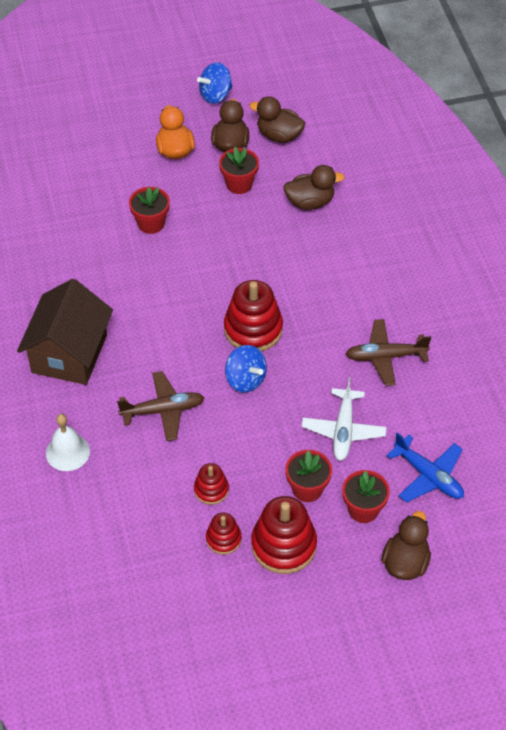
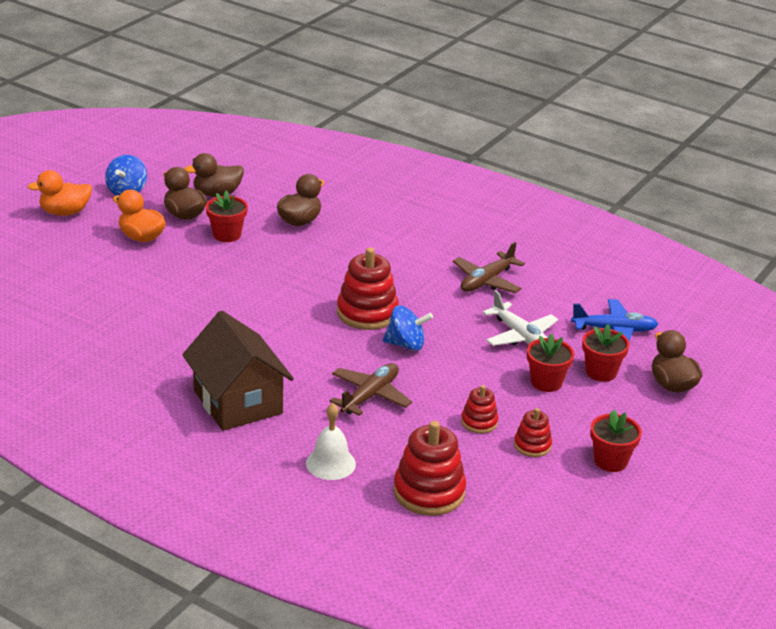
camera: 45 degrees left, 20 degrees down
(149, 93) = (65, 212): none -> orange duck
(151, 223) = (187, 289): red flower pot -> red flower pot (610, 461)
(283, 545) = (579, 423): red stacking toy -> red stacking toy (429, 492)

